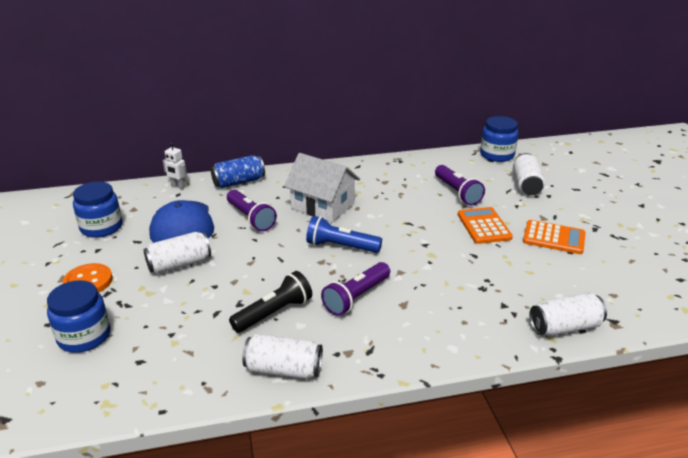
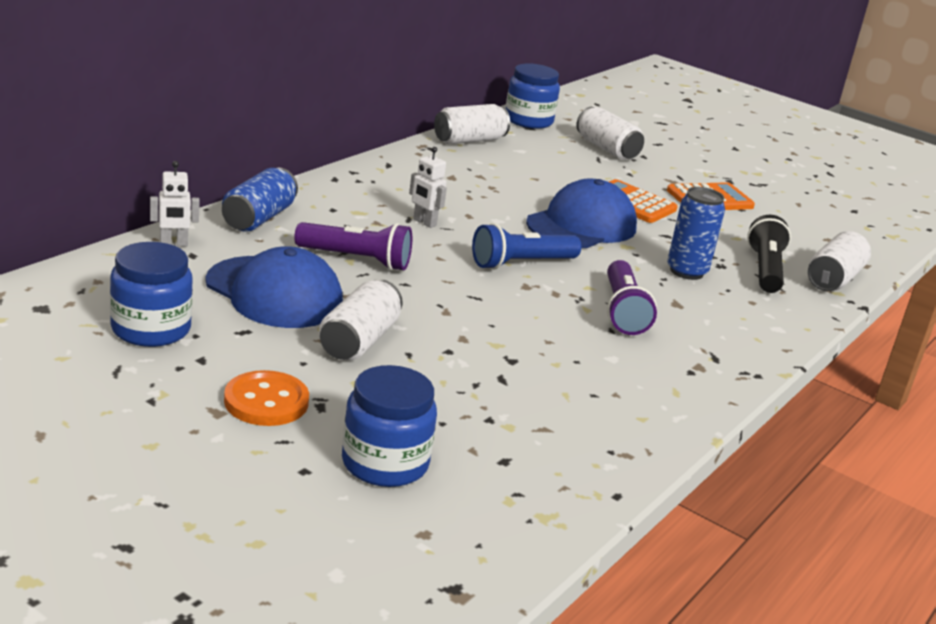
camera: 45 degrees left, 5 degrees down
(274, 313) = (566, 356): black flashlight -> black flashlight (765, 270)
(283, 369) = (667, 405): white can -> white can (469, 140)
(323, 206) = (424, 222): white house -> white robot
(421, 232) = (582, 225): none -> blue cap
(447, 284) = (686, 271): none -> blue can
(457, 192) = (551, 172): purple flashlight -> none

